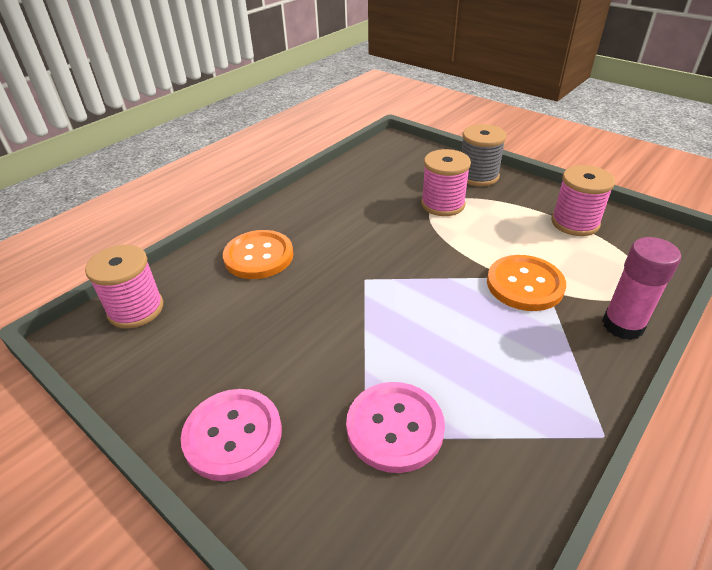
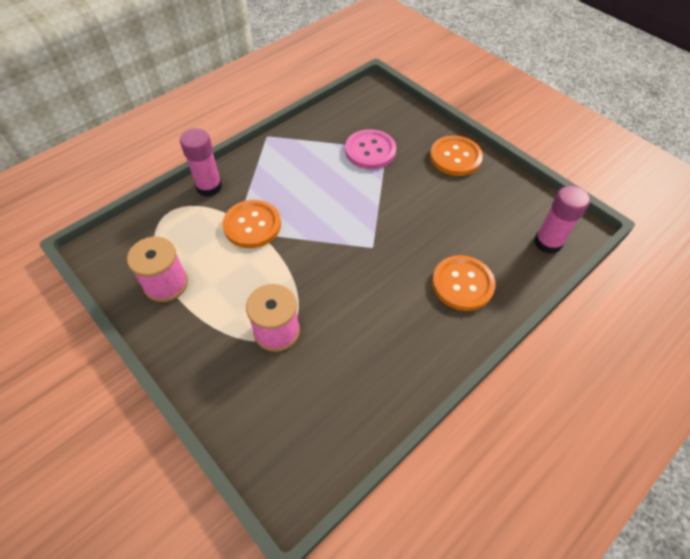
camera: 175 degrees left, 15 degrees up
(136, 309) = (547, 242): pink spool -> pink glue stick
(233, 435) = (455, 157): pink button -> orange button
(478, 176) = (215, 378): grey spool -> none

